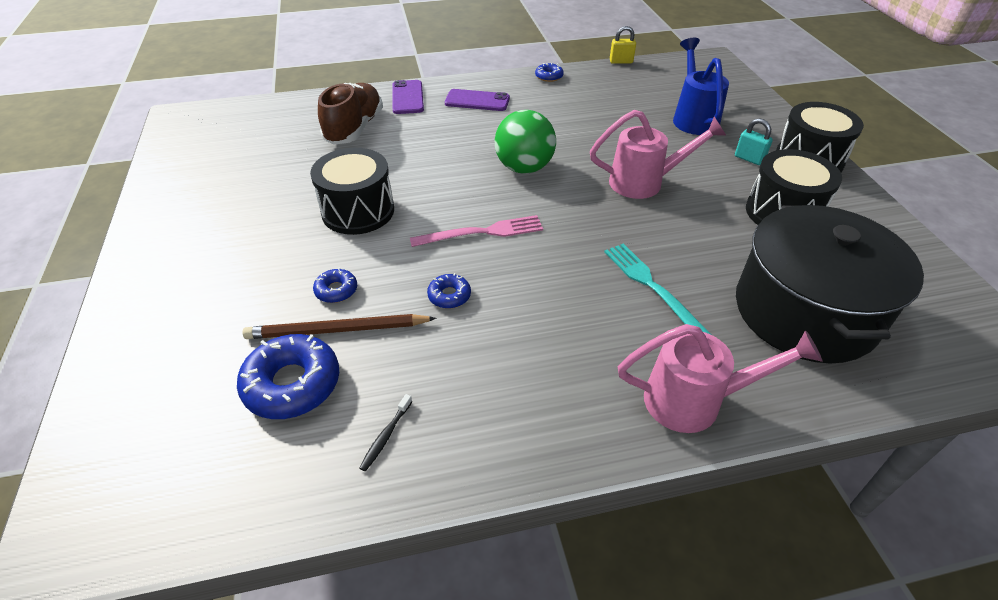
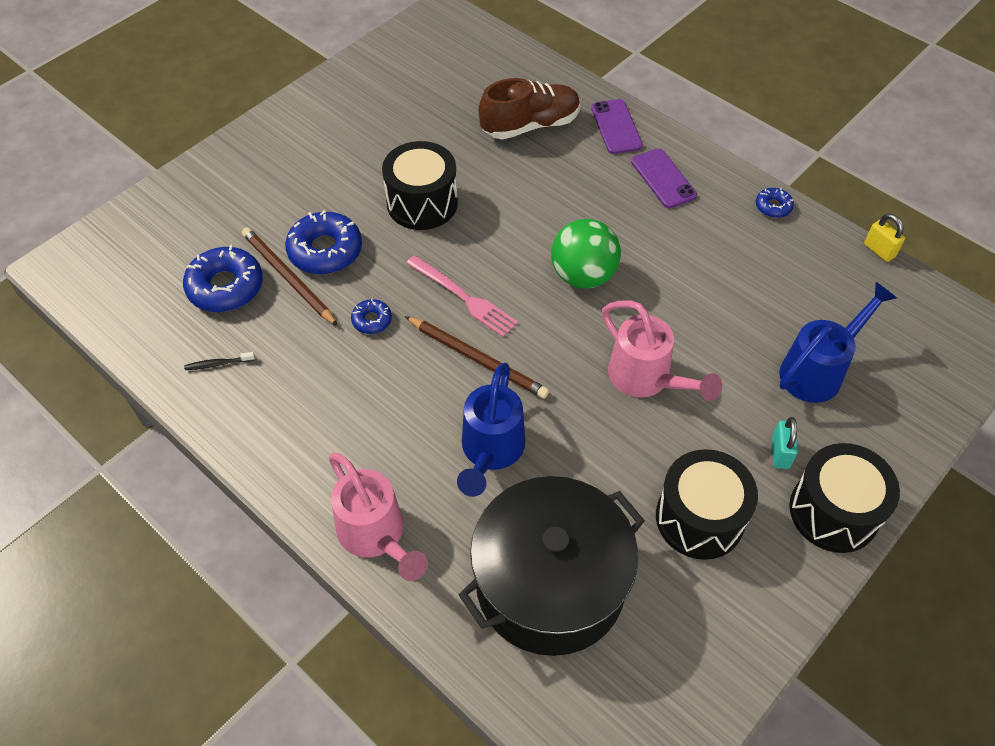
camera: 55 degrees right, 10 degrees up
(336, 290) = (325, 250): blue donut -> blue donut, size x1.96
(407, 97) = (616, 127): purple phone -> purple phone turned 60 degrees counterclockwise
(552, 252) = (478, 359): none -> brown pencil
(652, 287) = (490, 451): turquoise fork -> blue watering can

